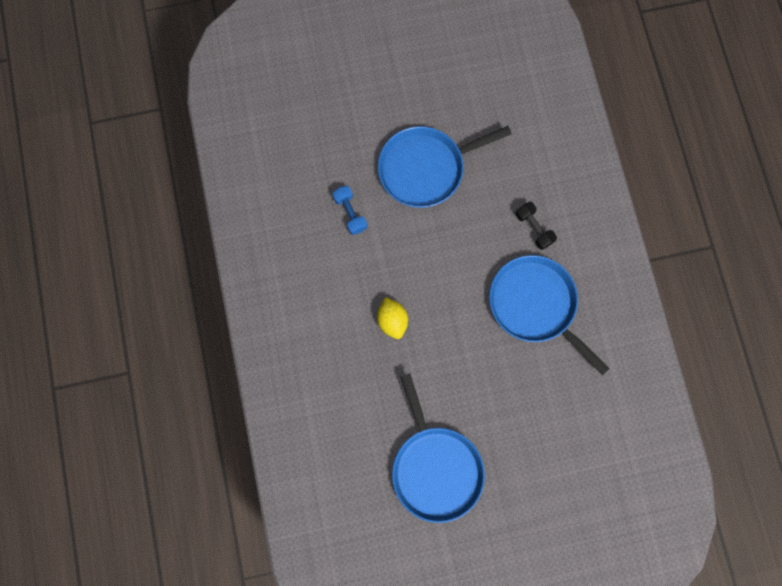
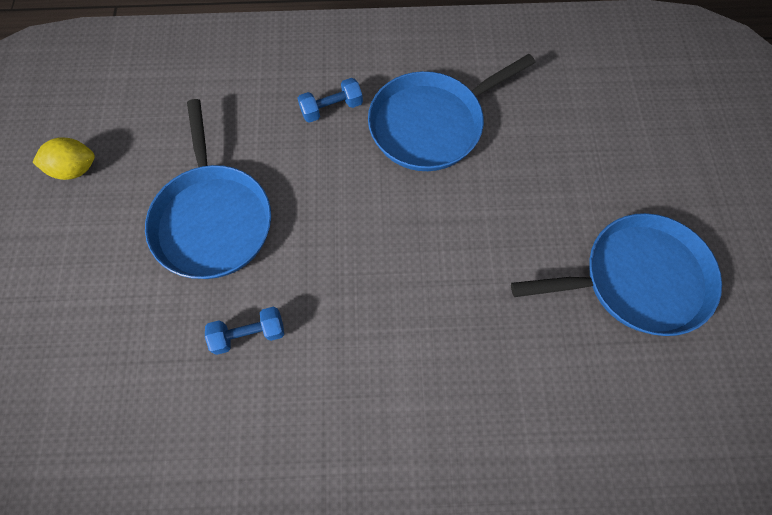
camera: 80 degrees left, 10 degrees down
(392, 321) = (424, 301): yellow lemon -> yellow lemon (75, 169)
(534, 228) = (331, 108): black dumbbell -> blue dumbbell

